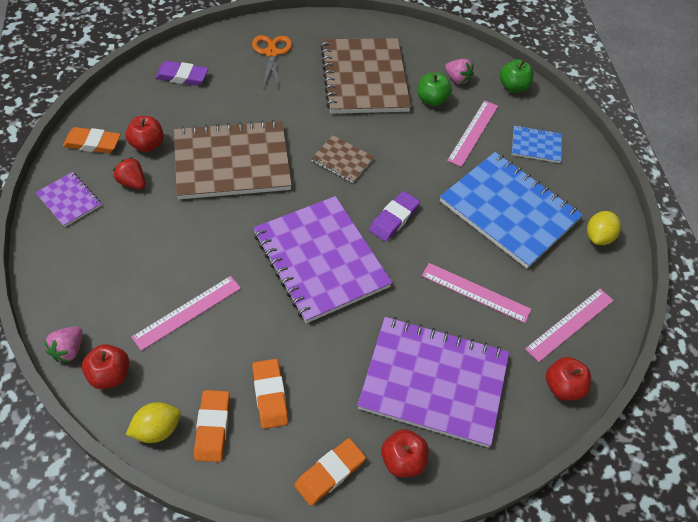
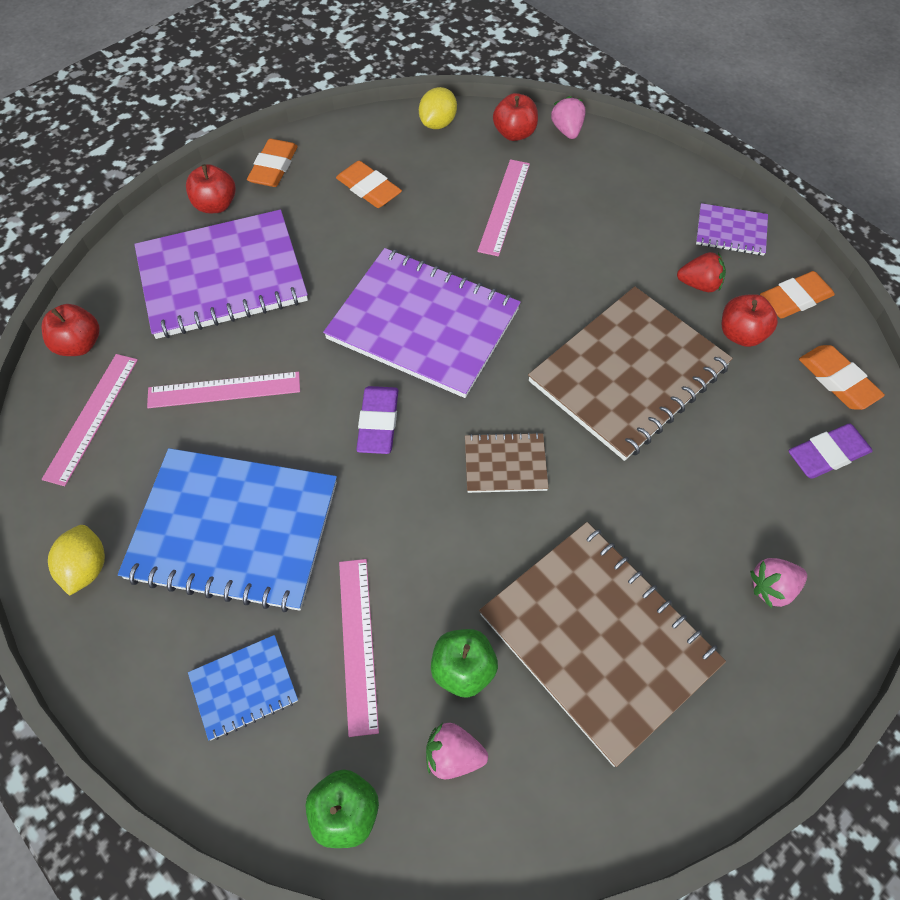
camera: 150 degrees right, 5 degrees up
(212, 427) = (396, 146): orange eraser -> orange eraser (837, 380)
(271, 53) = (772, 588): orange scissors -> pink strawberry

